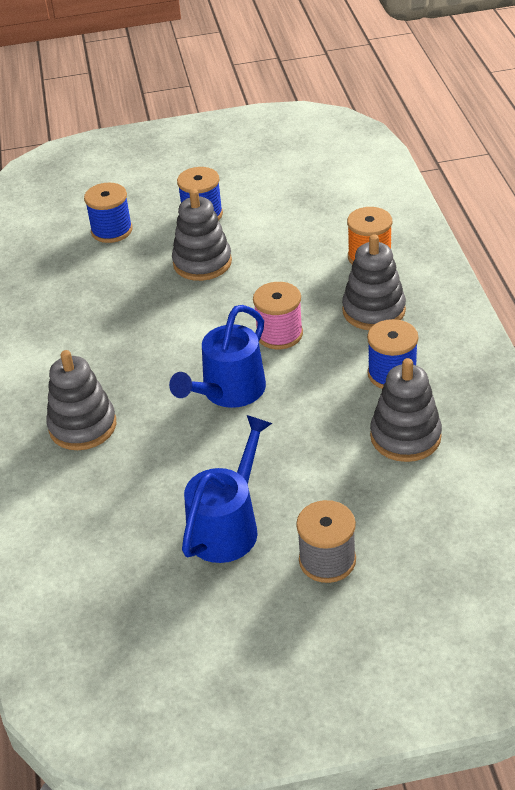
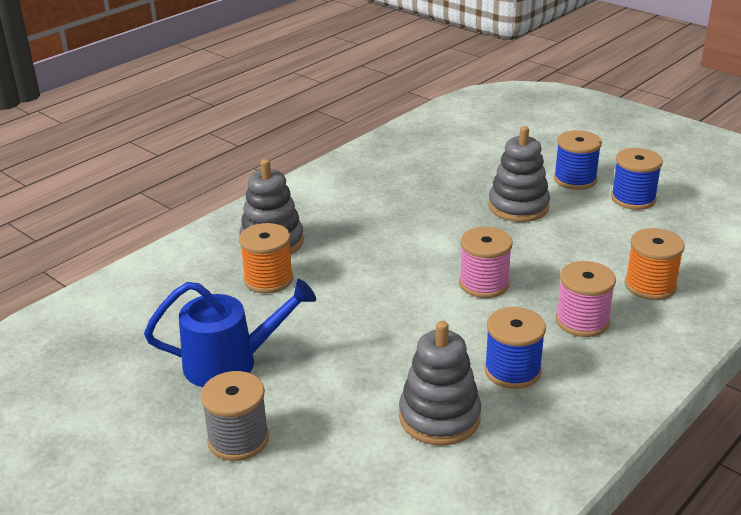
camera: 50 degrees right, 10 degrees down
(112, 230) = (497, 152): blue spool -> blue spool (633, 199)
(136, 453) = (268, 279): none -> orange spool
(228, 392) = (383, 291): blue watering can -> none
(373, 310) = (582, 321): grey stacking toy -> pink spool

